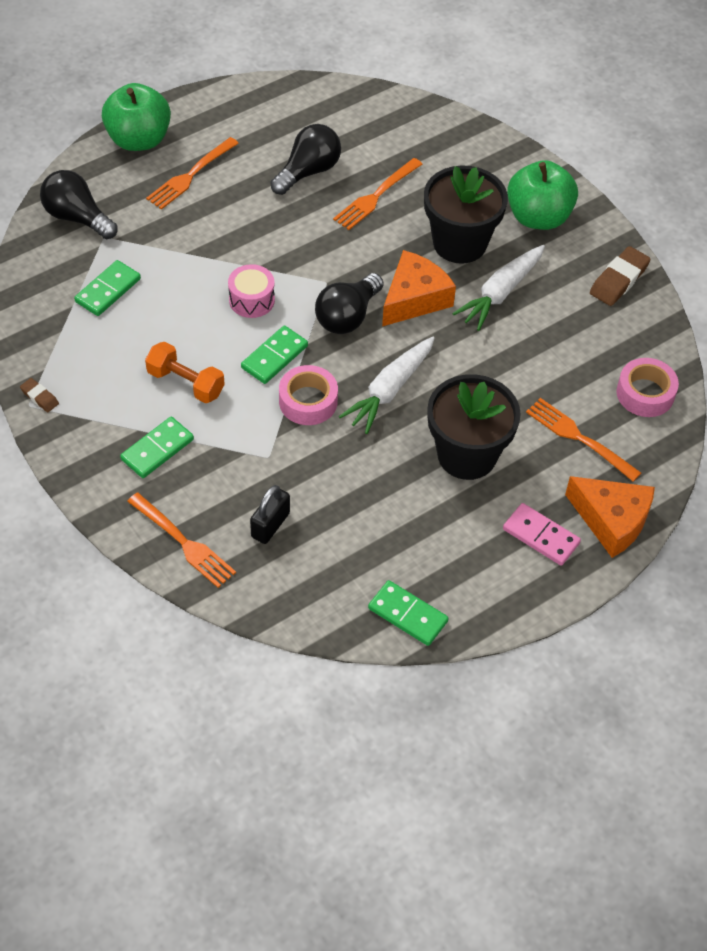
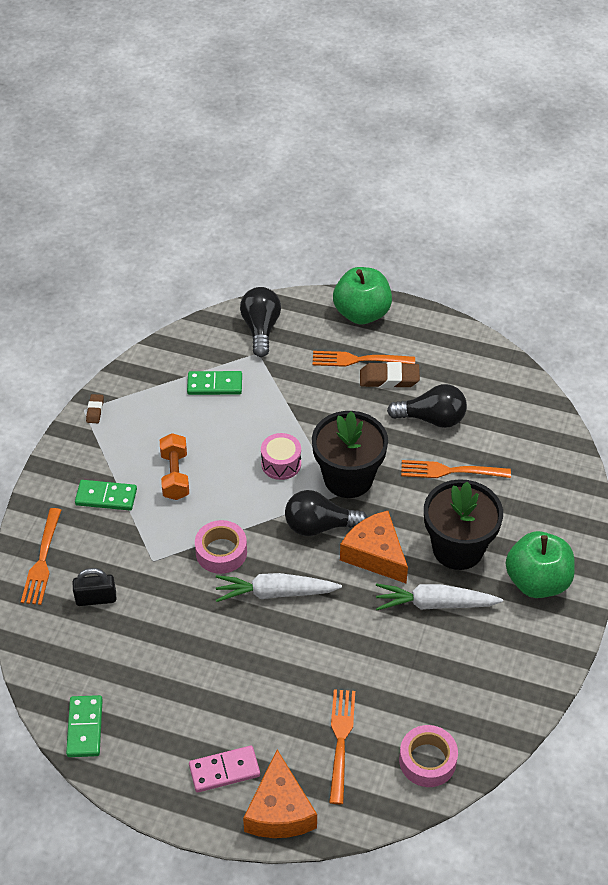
camera: 55 degrees right, 5 degrees down
(274, 357) = (243, 508): green domino -> none
(414, 299) = (375, 554): orange cheese -> orange cheese turned 135 degrees counterclockwise
(467, 455) = (258, 677): black flower pot -> black flower pot (348, 478)
(541, 536) = (224, 771): pink domino -> pink domino turned 75 degrees clockwise
(619, 280) = (527, 673): brown eraser -> brown eraser (389, 379)

